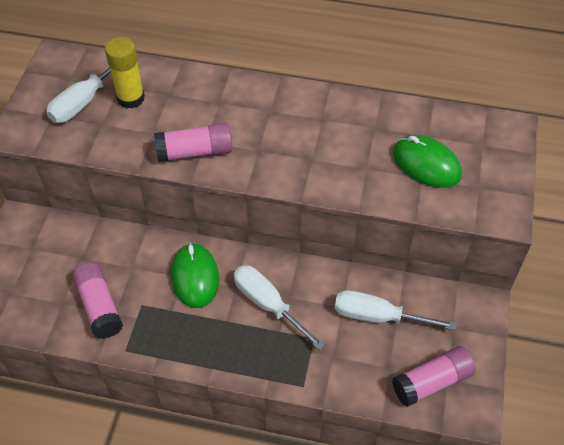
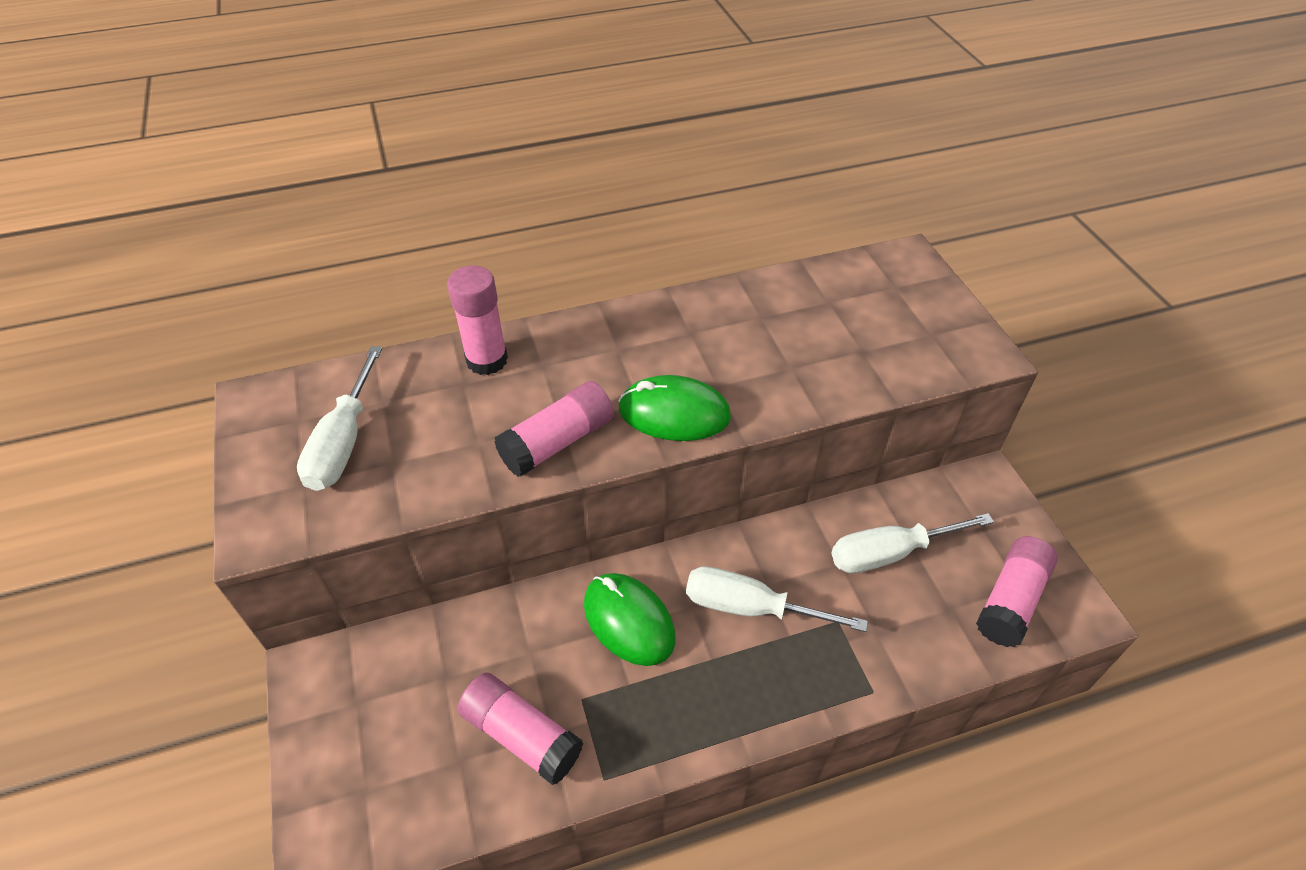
camera: 30 degrees left, 5 degrees down
(131, 98) = (412, 410): yellow glue stick -> none
(190, 85) = (487, 360): none -> pink glue stick
(426, 164) = (855, 333): green mouse -> green mouse (674, 413)

